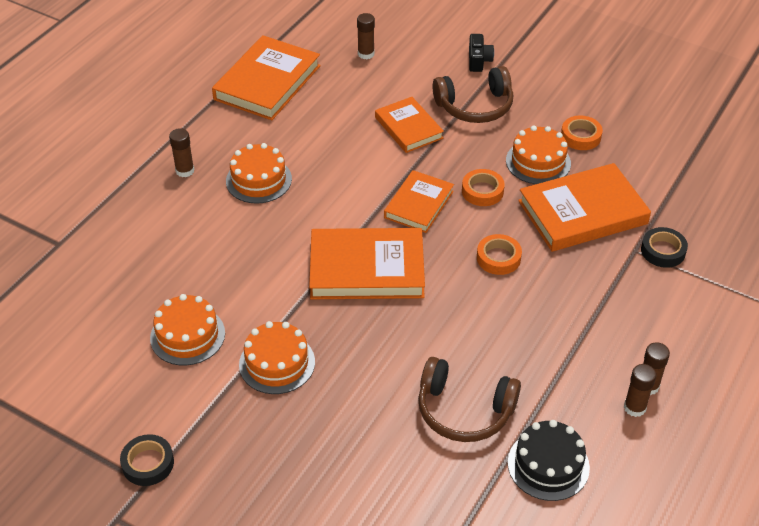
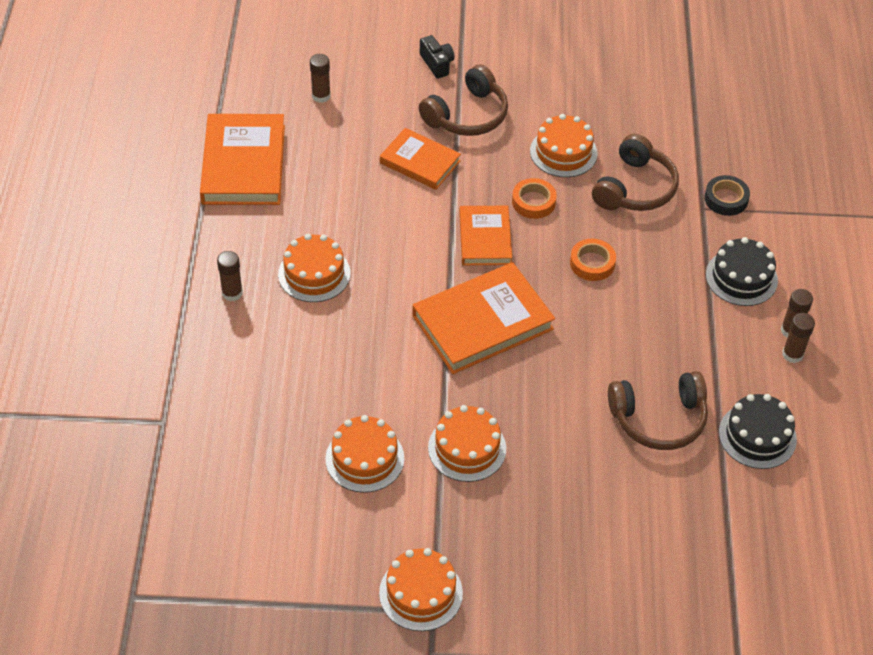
camera: 30 degrees left, 5 degrees up
(148, 463) = (421, 593): black tape -> orange cake
(580, 136) = (584, 111): orange tape -> none
(582, 212) = (635, 188): orange book -> brown headphones
(631, 322) = (741, 277): none -> black cake

